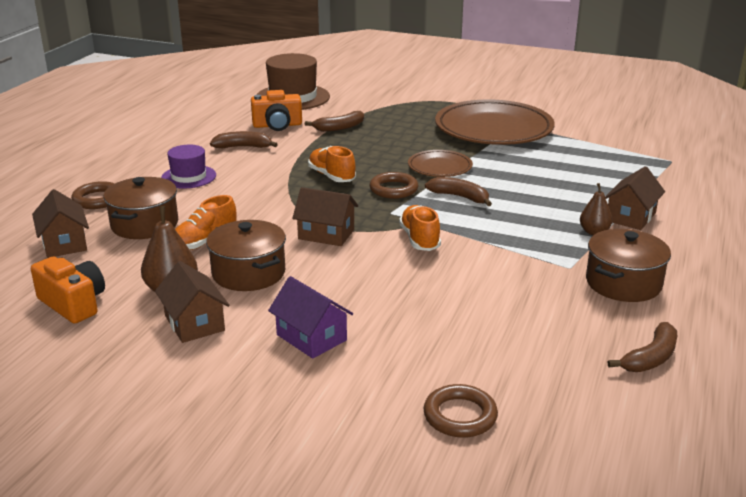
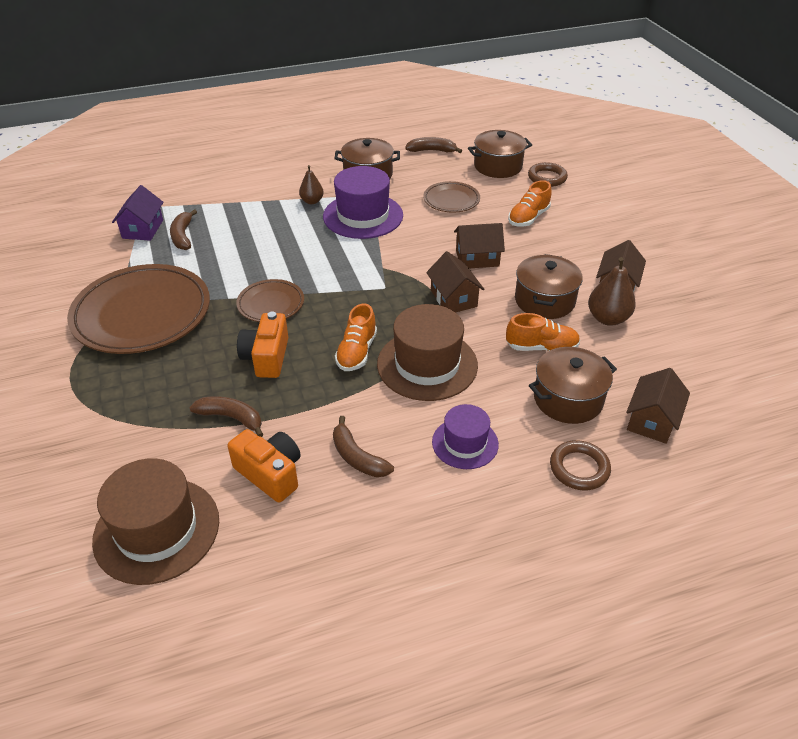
camera: 130 degrees left, 15 degrees up
(73, 304) = (683, 348): orange camera -> orange camera (266, 357)
(274, 193) = (427, 364): none -> brown hat
(311, 337) = (562, 241): purple house -> purple house (142, 229)
(393, 189) = (343, 306): brown ring -> none
(420, 239) = (407, 257): orange shoe -> orange shoe (528, 218)
(460, 197) = (319, 270): brown banana -> brown banana (183, 236)
(495, 310) = (451, 200): none -> brown plate
(528, 246) = (363, 216): none -> purple hat
(542, 390) = (498, 166): none -> brown pot
(631, 217) = (272, 196): brown house -> brown house (477, 258)

